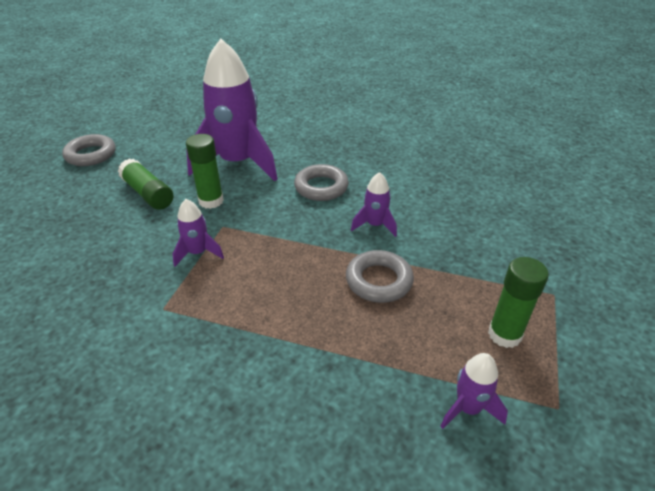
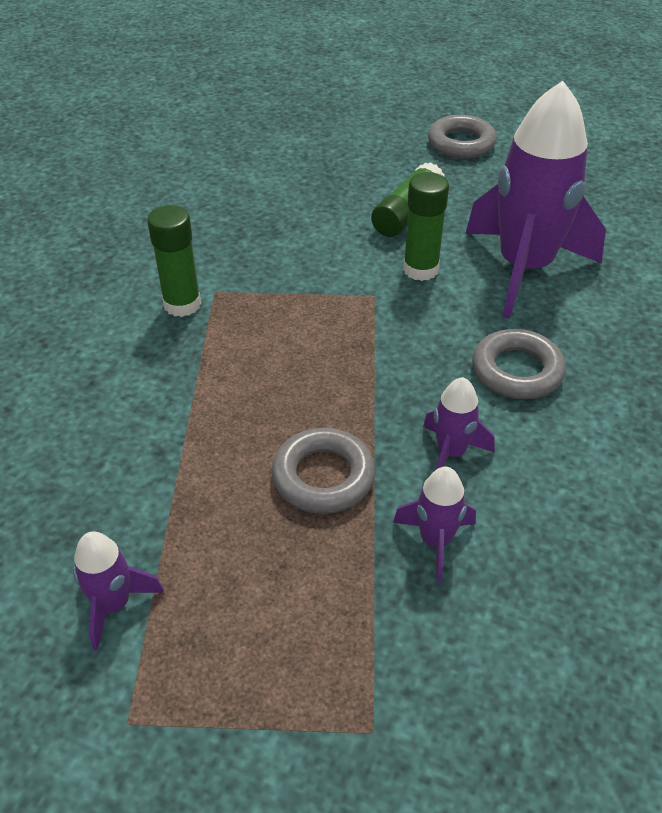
camera: 75 degrees right, 5 degrees up
(198, 253) = (313, 289): purple rocket -> purple rocket (435, 541)
(504, 334) = (255, 648): green glue stick -> green glue stick (182, 304)

